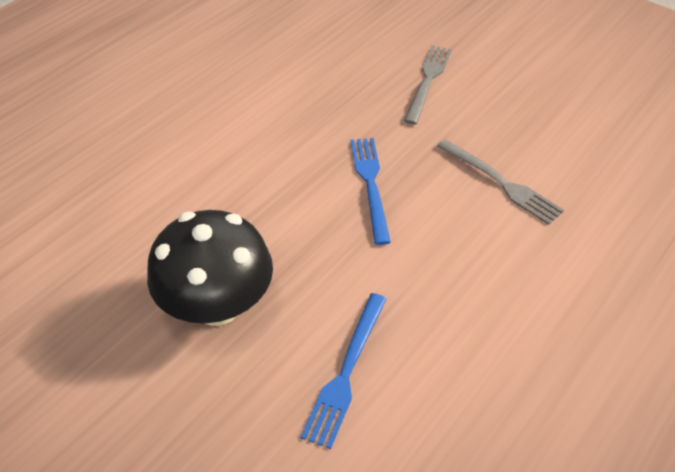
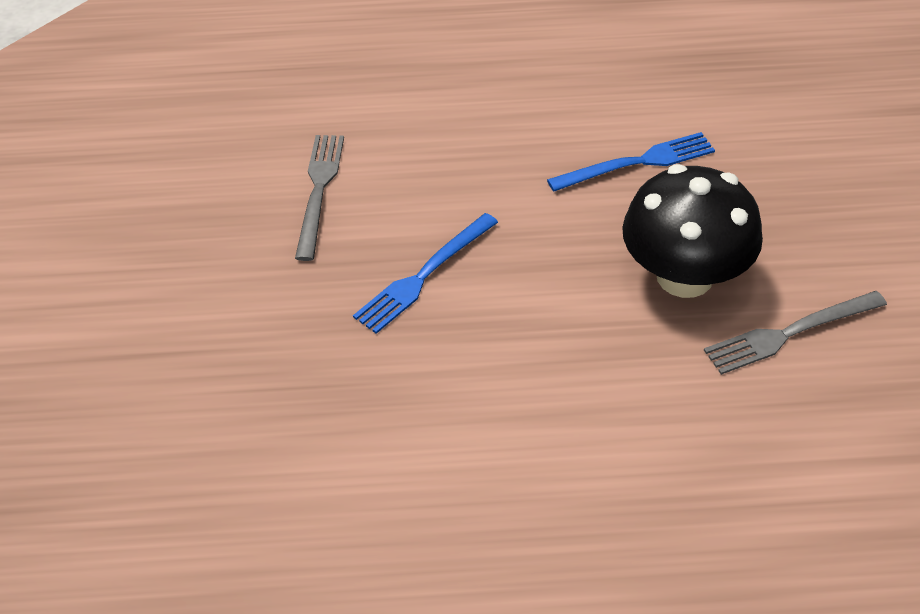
camera: 130 degrees left, 0 degrees up
(428, 81) = (194, 337): grey fork -> grey fork (790, 333)

